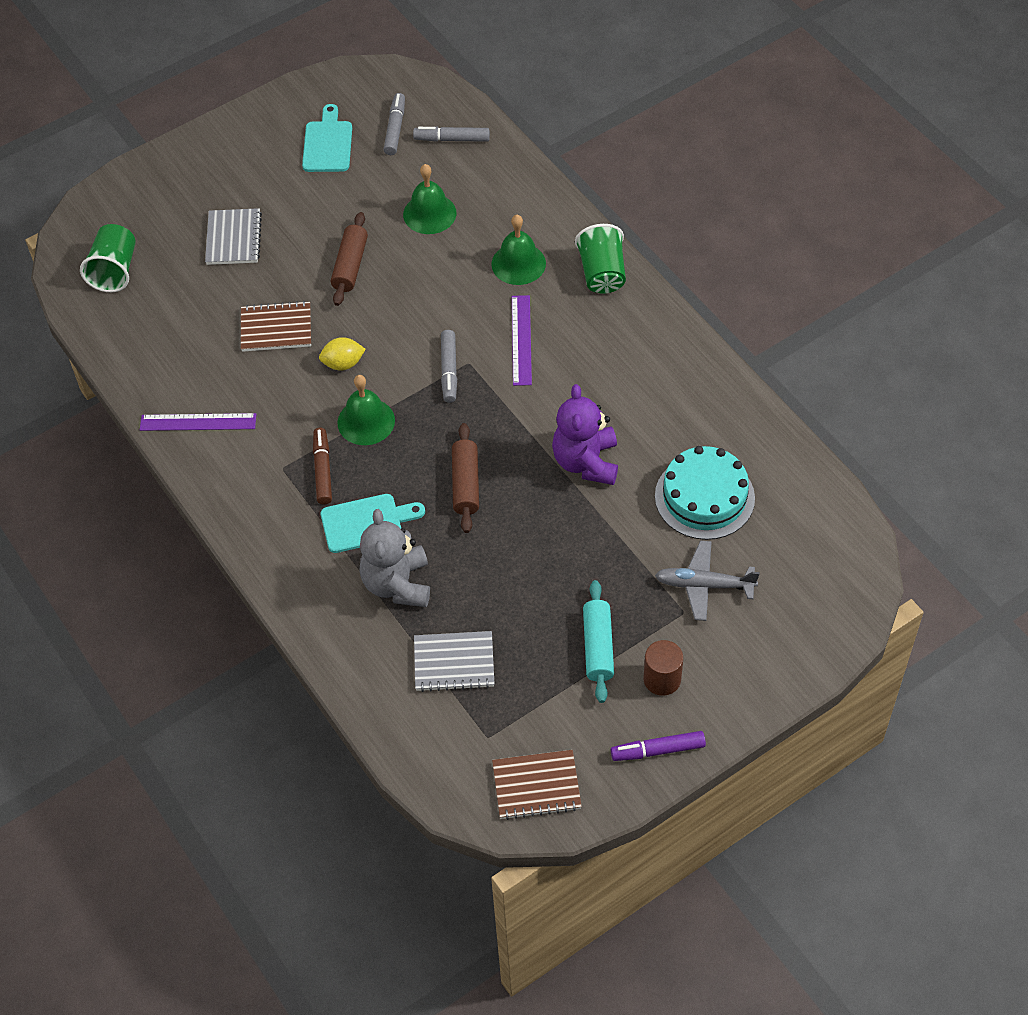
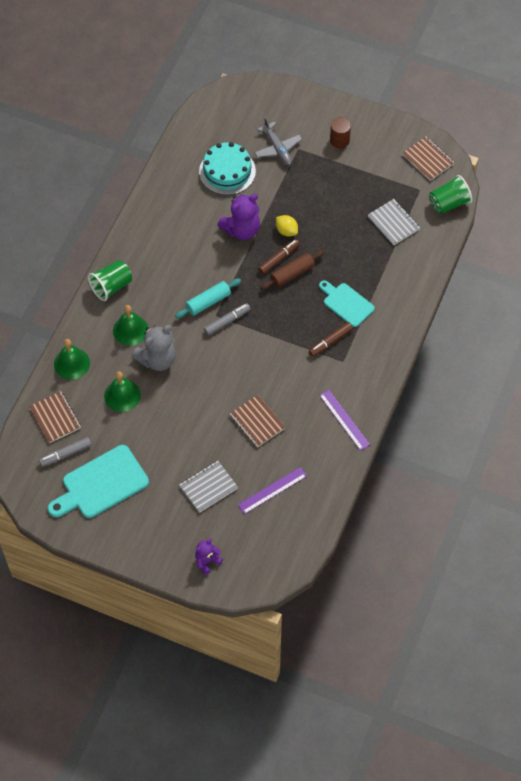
camera: 125 degrees left, 5 degrees up
(114, 271) = (275, 536): green cup -> green cup (449, 203)
(145, 194) = (207, 561): none -> purple teddy bear
(328, 144) = (101, 484): turquoise cutting board -> turquoise cutting board, size x1.58
(343, 363) = (257, 374): yellow lemon -> yellow lemon (286, 231)
(350, 265) = (187, 413): brown rolling pin -> none
(366, 421) = (286, 340): green bell -> green bell (71, 363)
(397, 584) = (370, 270): grey teddy bear -> grey teddy bear (157, 359)
(452, 139) = (55, 418): grey marker -> brown notebook
(503, 481) = (279, 259): none -> brown marker
(521, 340) = (183, 299): purple ruler -> purple ruler (272, 490)
(598, 647) = (341, 172): turquoise rolling pin -> turquoise rolling pin (208, 302)
(658, 750) = (376, 125): purple marker -> none

